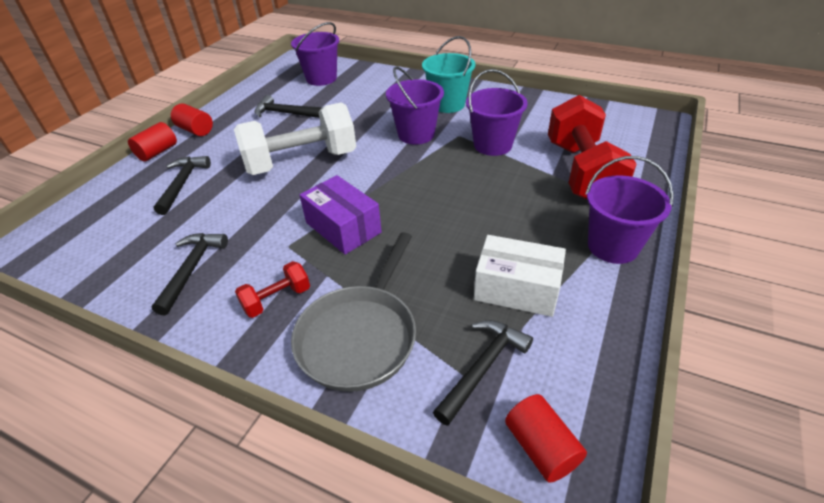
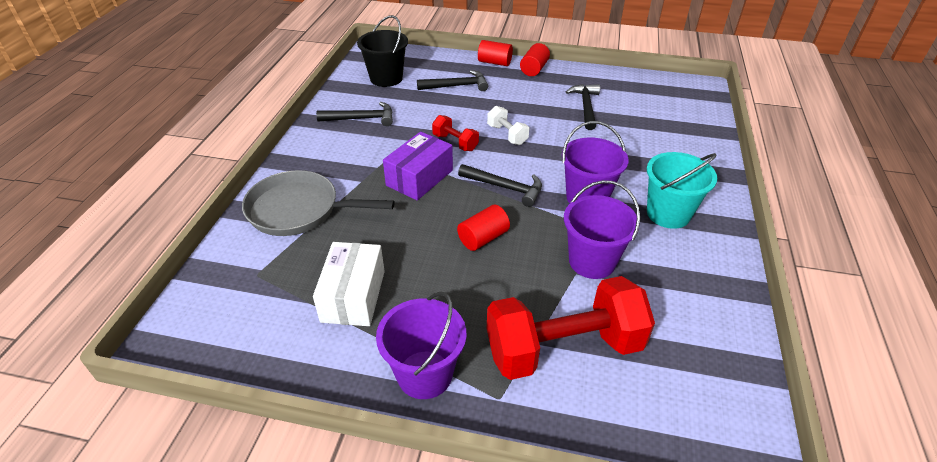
camera: 75 degrees right, 0 degrees up
(111, 240) = (386, 78): none -> black bucket
(277, 299) = (334, 163): red dumbbell -> red dumbbell (455, 142)
(301, 162) = (507, 135): white dumbbell -> white dumbbell, size x0.45
(321, 78) = (669, 112): purple bucket -> none
(483, 367) = (266, 280): black hammer -> black hammer (505, 187)
(541, 447) = (193, 318): red cylinder -> red cylinder (483, 238)

